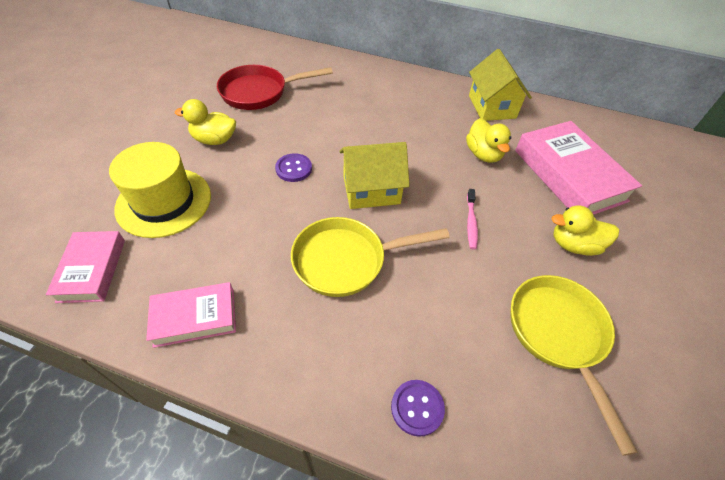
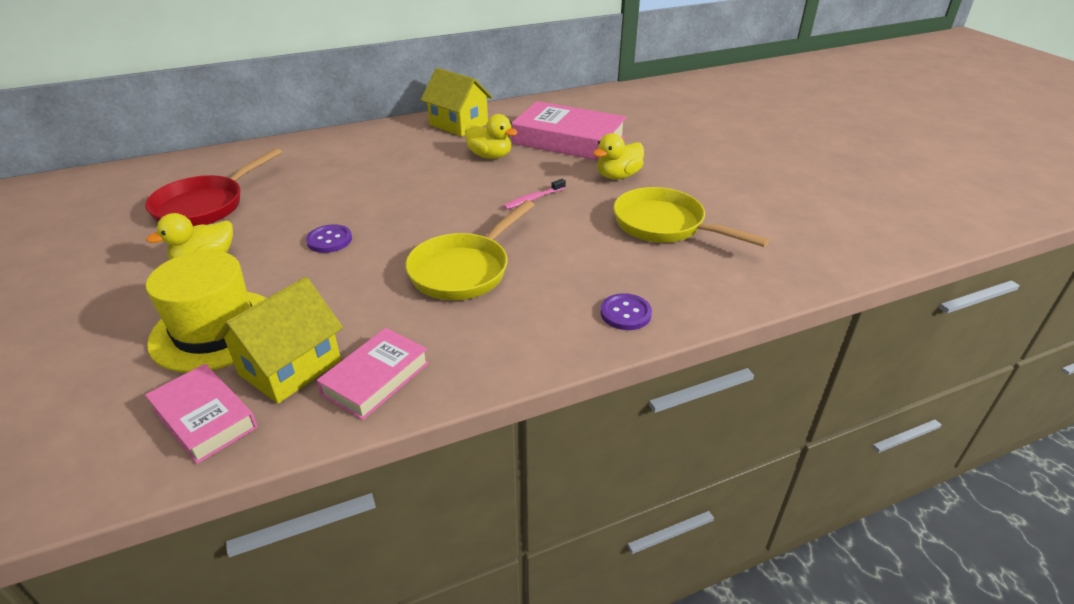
camera: 40 degrees left, 15 degrees down
(371, 190) = (425, 219): yellow house -> yellow house (290, 367)
(471, 223) = (533, 199): pink toothbrush -> pink toothbrush turned 90 degrees clockwise

